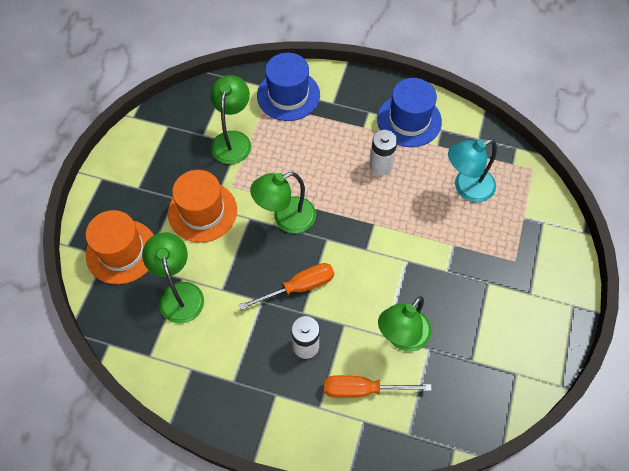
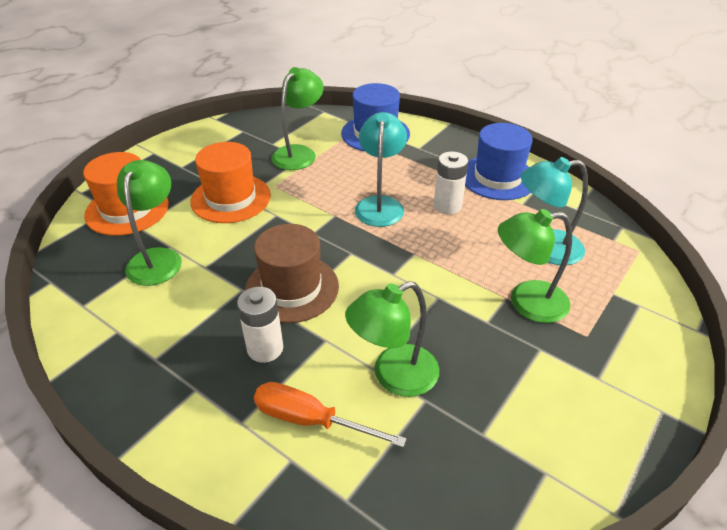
camera: 20 degrees right, 20 degrees down
(286, 219) = (315, 225): green lamp -> green lamp (526, 302)
(298, 287) = (292, 288): orange screwdriver -> brown hat
(327, 180) = (380, 204): none -> turquoise lamp

